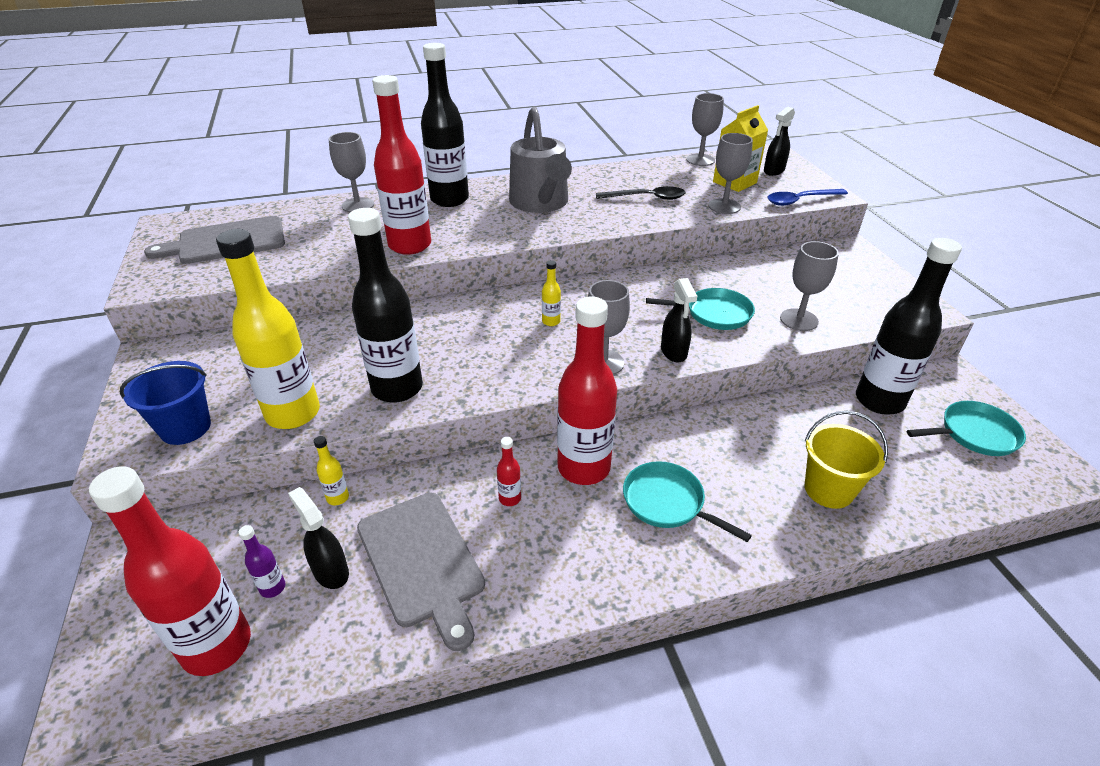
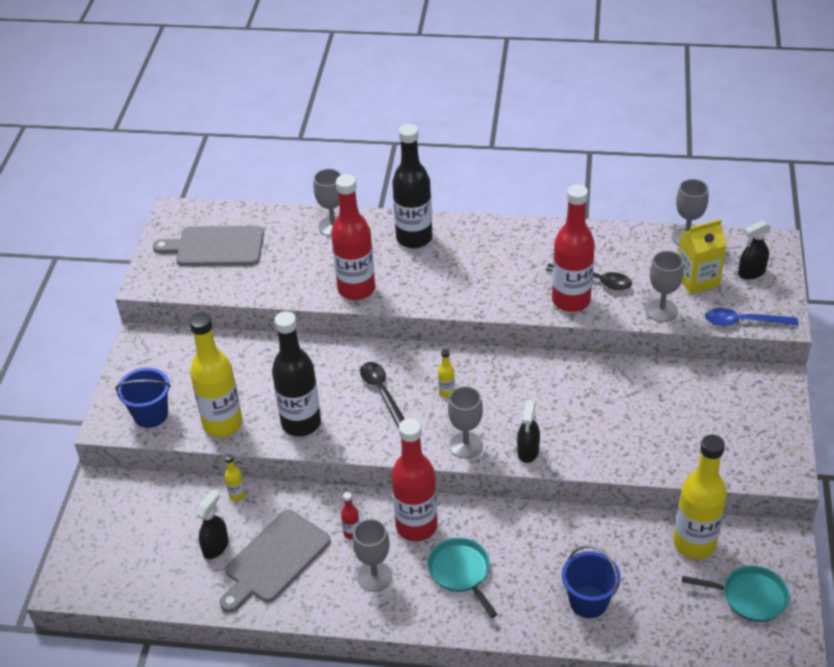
camera: 25 degrees right, 5 degrees up
(217, 646) = (138, 571): red bottle -> red bottle (571, 300)
(272, 587) = (178, 546): purple bottle -> none
(330, 571) = (216, 547): black spray bottle -> black spray bottle turned 45 degrees clockwise
(422, 562) = (274, 559): grey cutting board -> grey cutting board turned 45 degrees clockwise
(479, 338) = (382, 392): none -> black spoon
(541, 204) = (492, 264): grey watering can -> none
(714, 314) = (589, 423): turquoise pan -> none
(799, 320) = (658, 450): grey goblet -> grey goblet (374, 576)
(828, 490) = (588, 602): yellow bucket -> blue bucket
(879, 401) = (694, 543): black bottle -> yellow bottle

